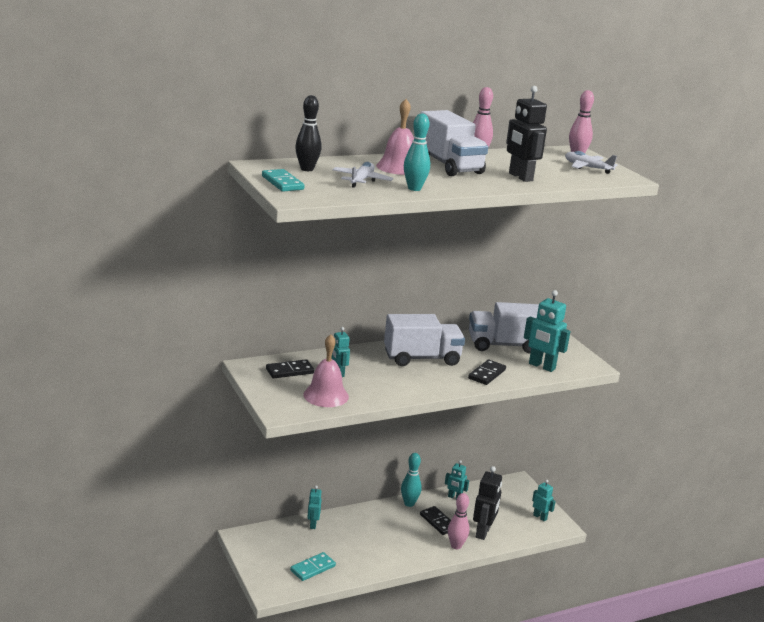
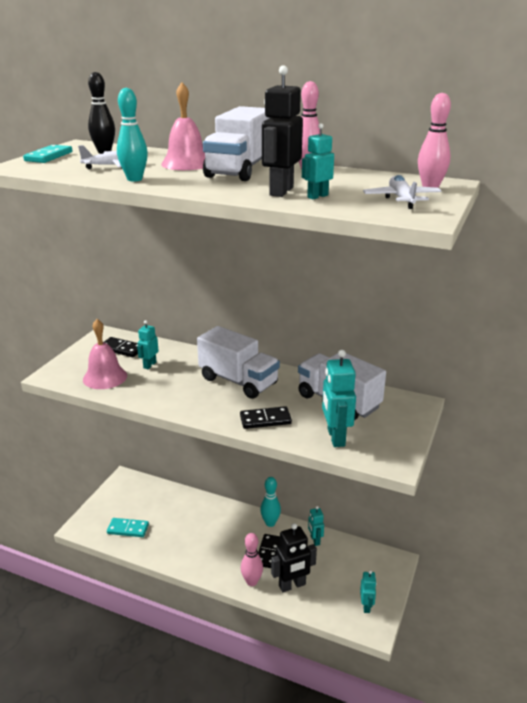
camera: 50 degrees right, 5 degrees up
(313, 524) = (178, 497): turquoise robot -> turquoise robot (317, 196)

